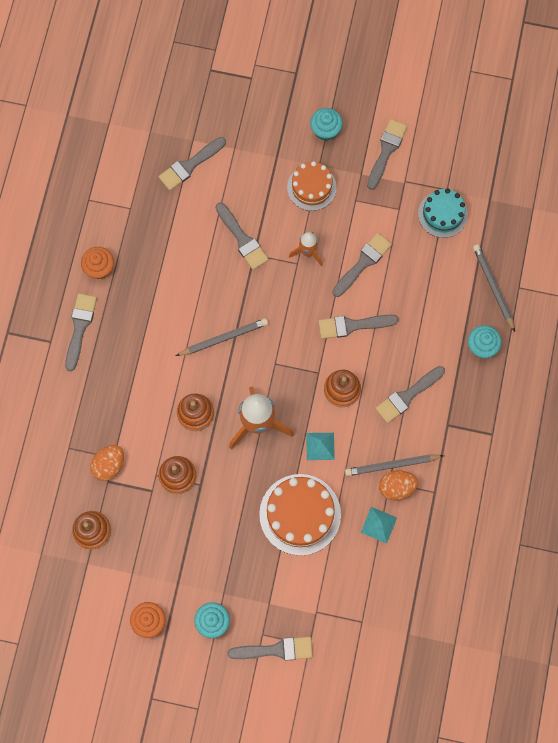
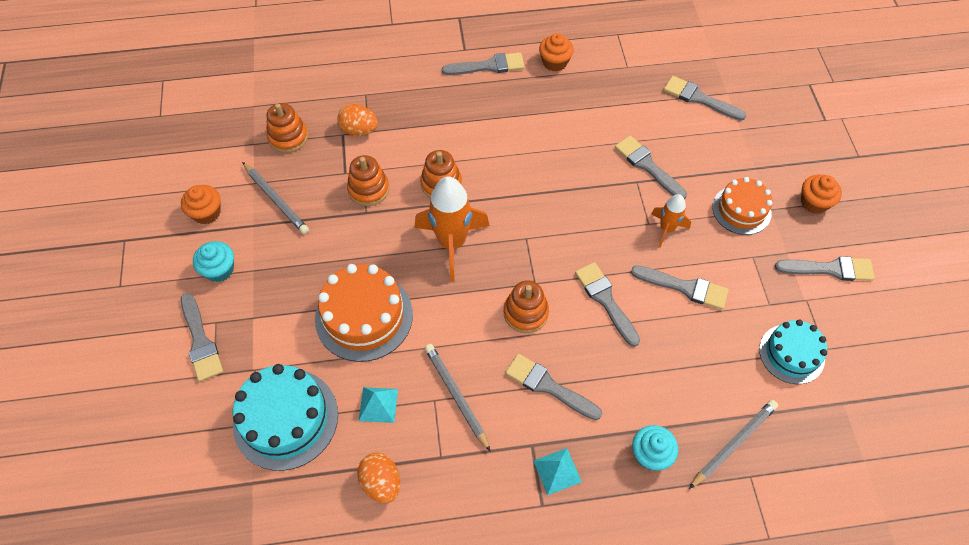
camera: 70 degrees right, 15 degrees down
(224, 338) = (532, 183): grey pencil -> grey pencil (276, 200)
(242, 239) = (647, 166): grey brush -> grey brush turned 105 degrees clockwise
(320, 446) = (450, 312): turquoise pyramid -> turquoise pyramid (557, 471)
(325, 130) = (814, 202): turquoise cupcake -> orange cupcake
(366, 597) = (285, 418): none -> turquoise cake
(396, 487) = (431, 410): orange egg -> orange egg (381, 482)

